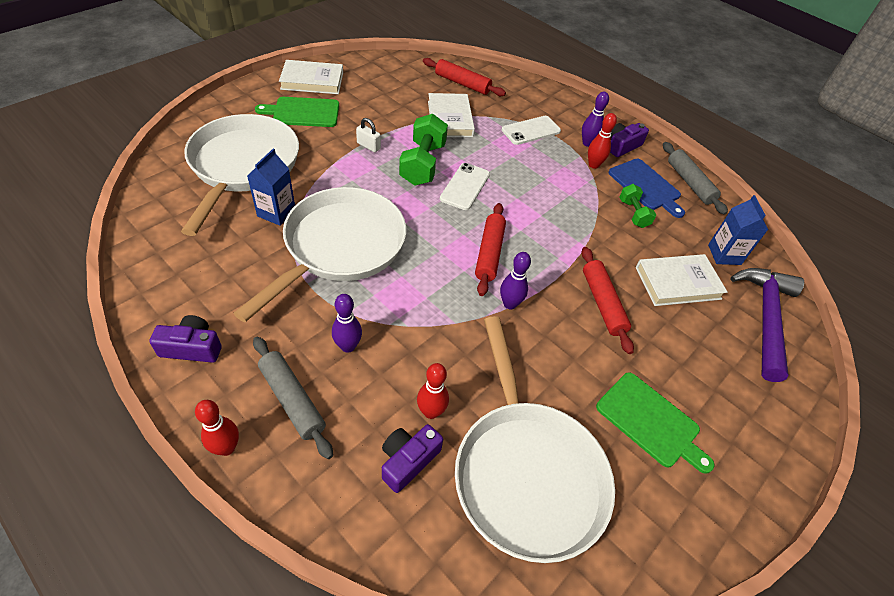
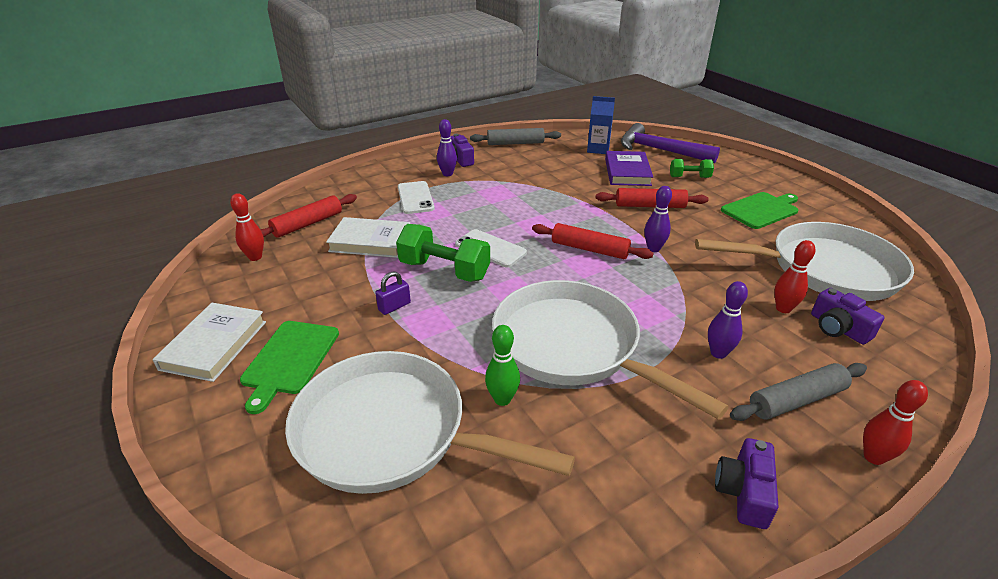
camera: 70 degrees left, 15 degrees down
(276, 212) = (502, 399): blue carton -> green bowling pin
(368, 146) = (394, 306): white padlock -> purple padlock
(593, 165) = (479, 177): red bowling pin -> red bowling pin (255, 257)
(633, 213) = (547, 173): green dumbbell -> green dumbbell (689, 177)
(646, 186) = (514, 161): blue cutting board -> none
(677, 283) = (627, 172): white book -> purple book

